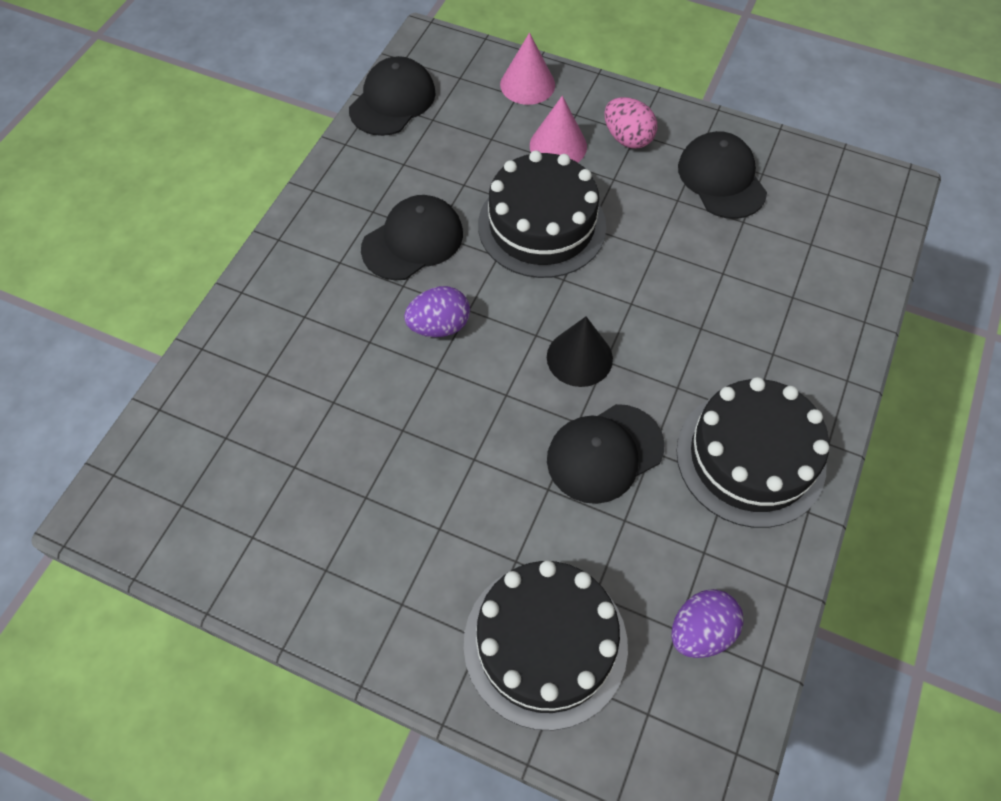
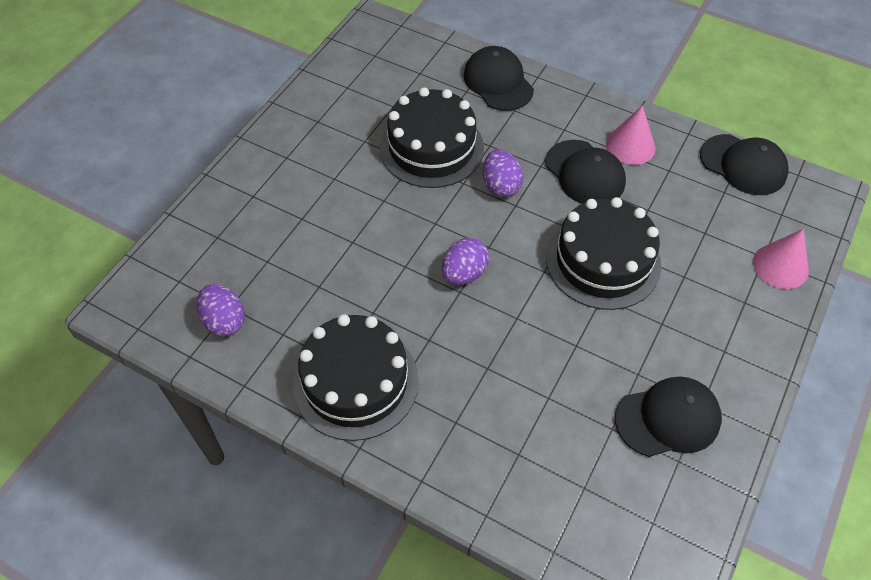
camera: 95 degrees right, 5 degrees down
(545, 644) = (240, 229): black cake -> black cake (431, 147)
(558, 145) = (701, 283): pink cone -> pink cone (630, 146)
(579, 357) = (464, 273): black cone -> purple egg
(604, 453) = (375, 280): black cap -> black cap (498, 82)
(627, 138) = (716, 342): pink egg -> none

